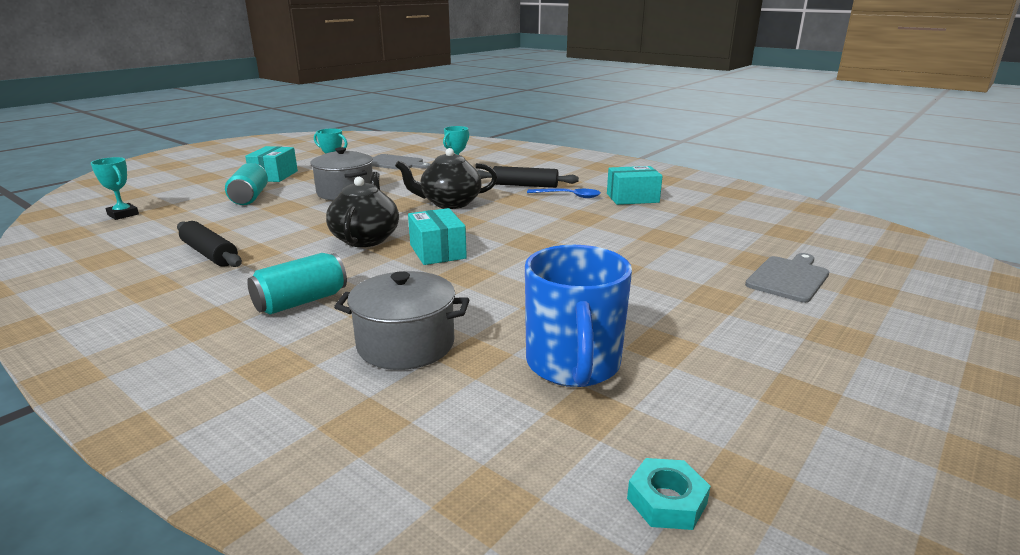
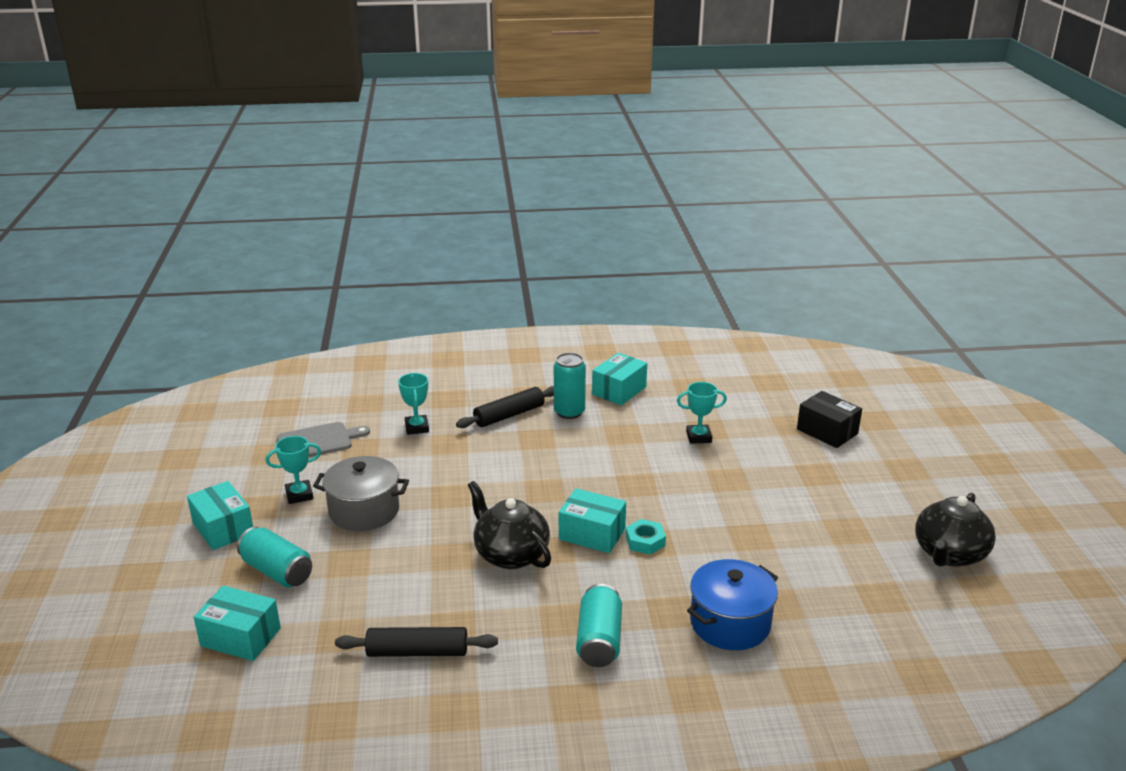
camera: 45 degrees left, 5 degrees up
(123, 214) = (192, 673): turquoise trophy -> turquoise trophy (698, 437)
(171, 212) = (240, 637): none -> turquoise box
(406, 344) = (730, 623): grey pot -> blue pot
(450, 203) = (491, 473): black teapot -> black teapot (949, 554)
(569, 196) = (569, 412): blue spoon -> turquoise can
(573, 365) = (832, 574): blue mug -> none
(667, 501) = (975, 620): turquoise nut -> turquoise nut (645, 541)
(788, 278) = (827, 431): grey cutting board -> black box

